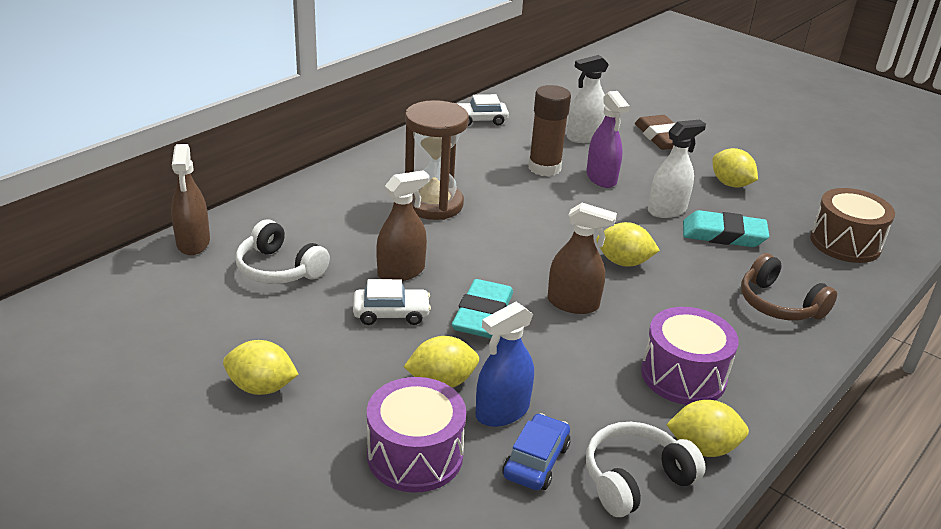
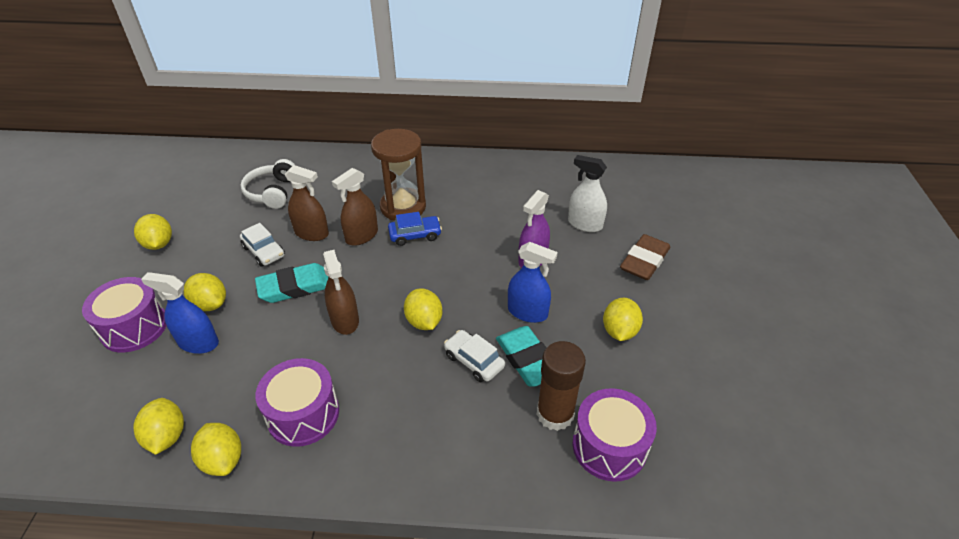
camera: 55 degrees right, 10 degrees up
(193, 243) = (271, 154): brown spray bottle -> brown spray bottle (361, 236)
(480, 120) = (540, 170): white car -> white car (474, 361)
(536, 461) = (158, 380): blue car -> blue car (415, 235)
(544, 168) = (511, 227): brown glue stick -> brown glue stick (555, 414)
(635, 479) = (166, 436): white headphones -> yellow lemon
(667, 210) = (527, 312): white spray bottle -> blue spray bottle
(779, 304) = (453, 435): brown headphones -> none
(845, 243) = (609, 446): brown drum -> purple drum

